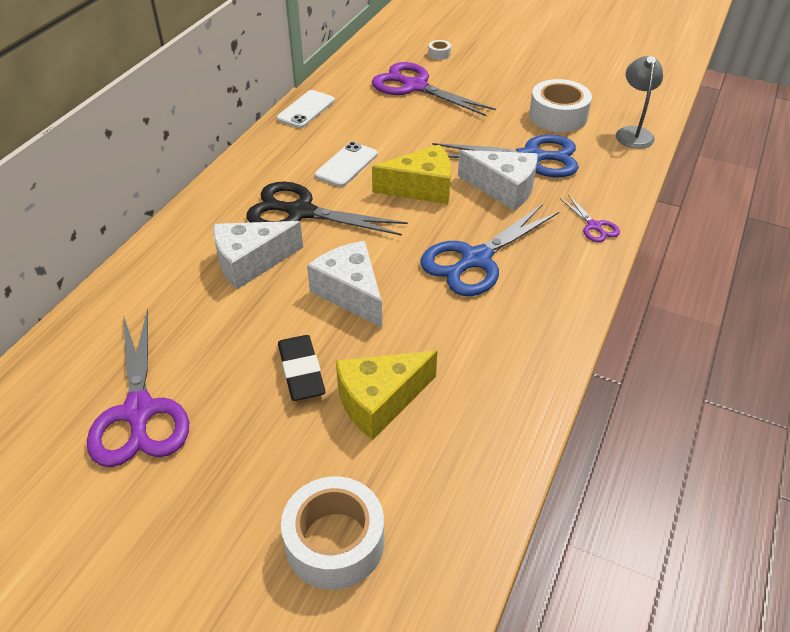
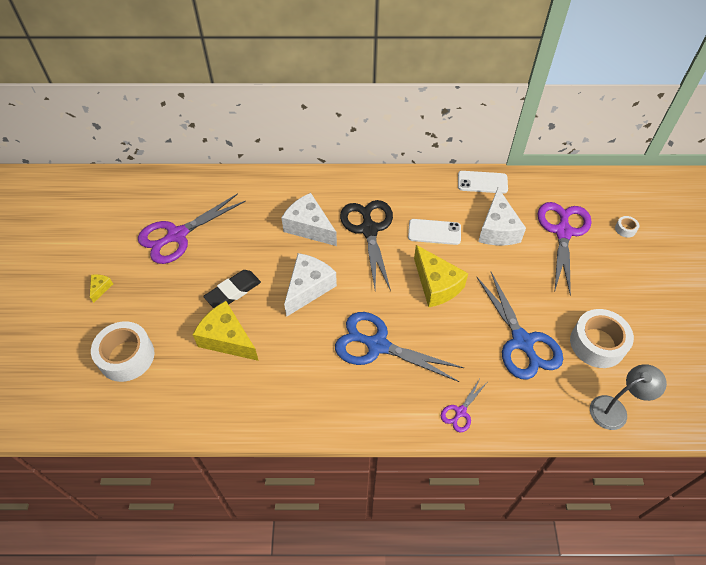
camera: 65 degrees right, 10 degrees up
(164, 551) = (100, 288): none -> yellow cheese
(503, 188) = (469, 336): white cheese -> white cheese (497, 229)

